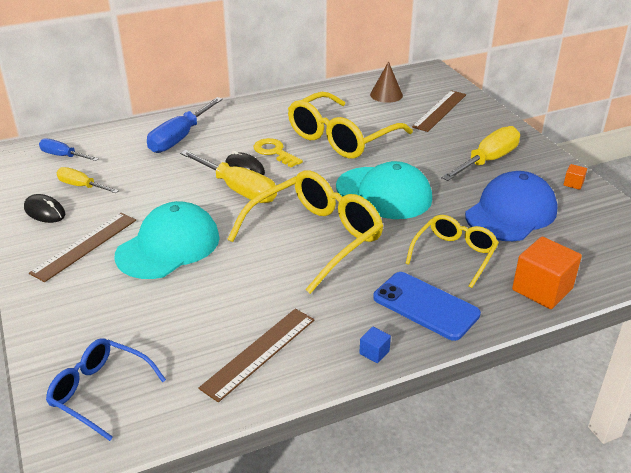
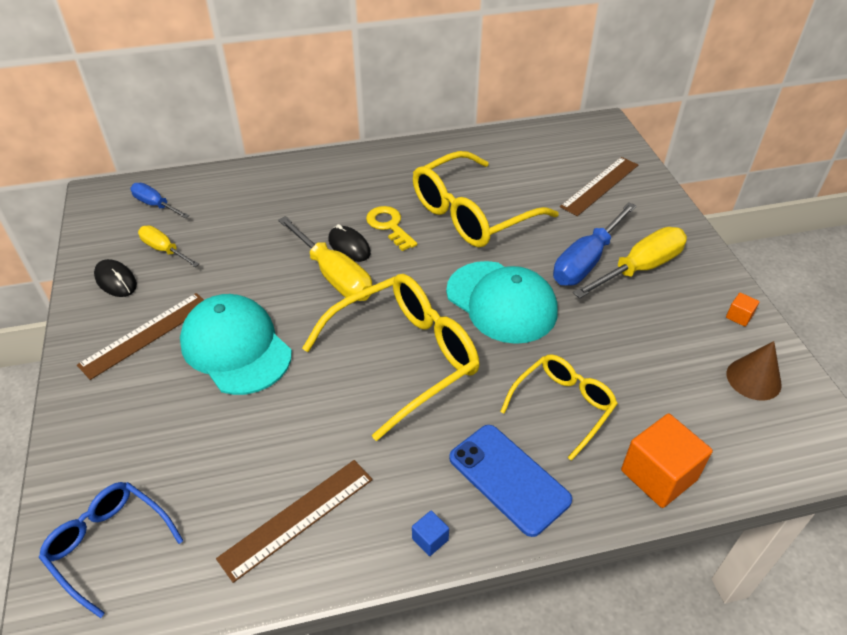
camera: 10 degrees right, 10 degrees up
(168, 246) = (236, 347): turquoise cap -> turquoise cap turned 90 degrees counterclockwise
(180, 137) = (288, 193): blue screwdriver -> blue screwdriver (586, 260)
(386, 95) = (541, 155): brown cone -> brown cone (753, 379)
(511, 212) = (649, 351): blue cap -> none

